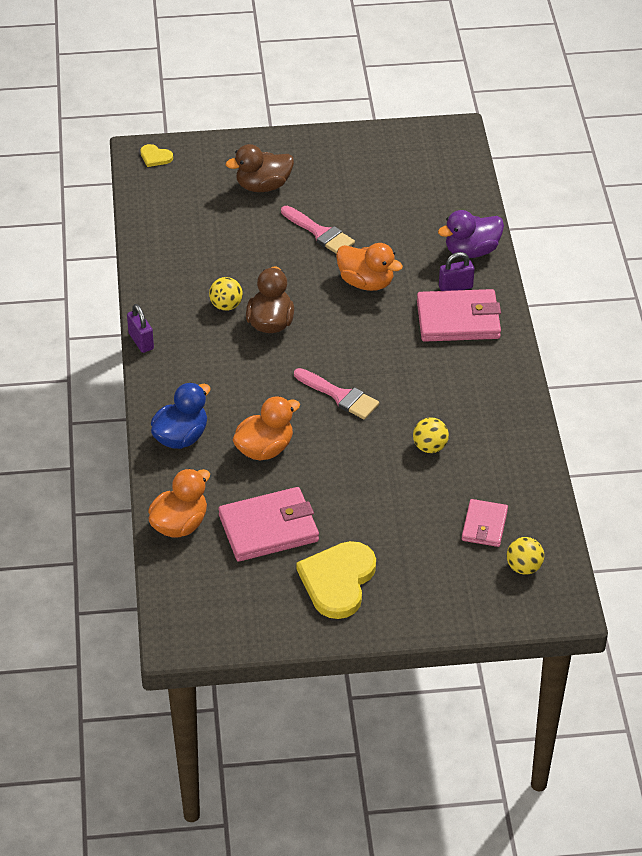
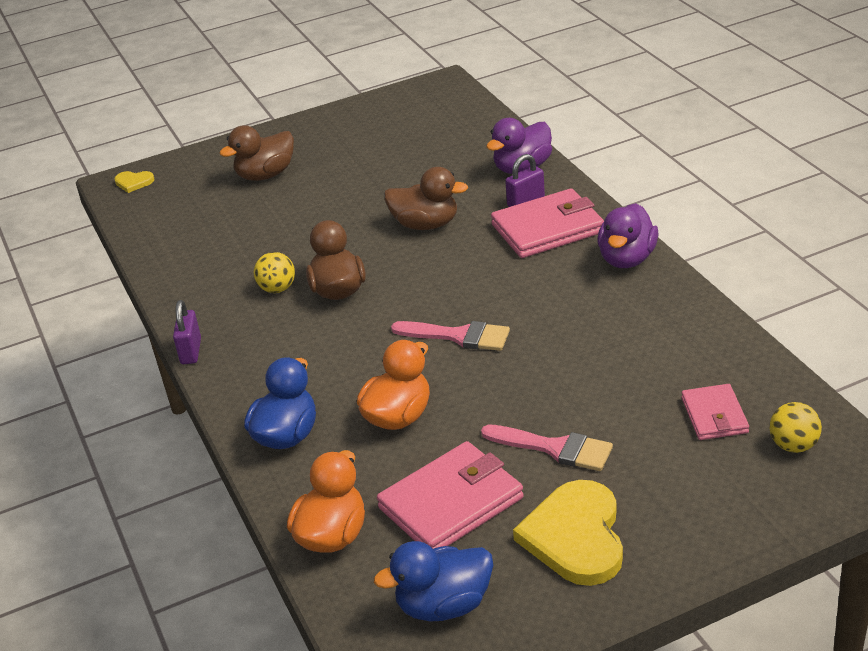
camera: 15 degrees left, 10 degrees down
(141, 341) = (191, 351): purple padlock -> purple padlock turned 45 degrees clockwise
(229, 598) = (443, 605): none -> blue duck
(320, 233) = (350, 197): pink brush -> pink brush (555, 448)
(366, 282) = (425, 224): orange duck -> brown duck
(430, 447) = (595, 355): yellow ball -> none
(502, 370) = (627, 259): none -> purple duck

